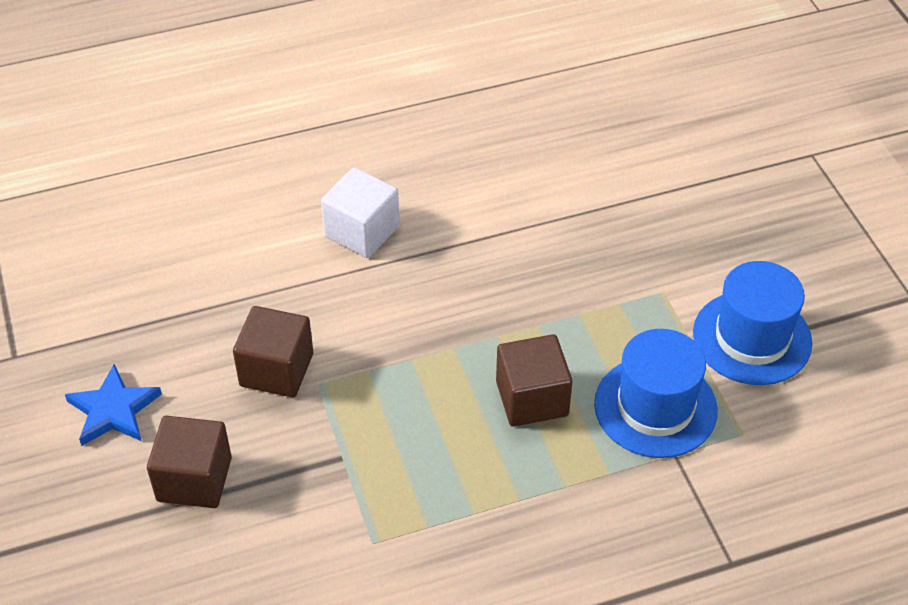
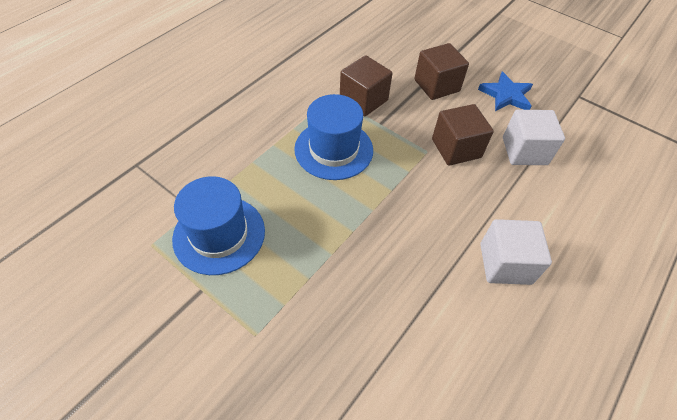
camera: 145 degrees right, 5 degrees up
(195, 323) = (524, 151): none -> white cube
(532, 398) = (302, 201): brown cube -> brown cube (363, 100)
(752, 338) = (165, 329): blue hat -> blue hat (333, 149)

